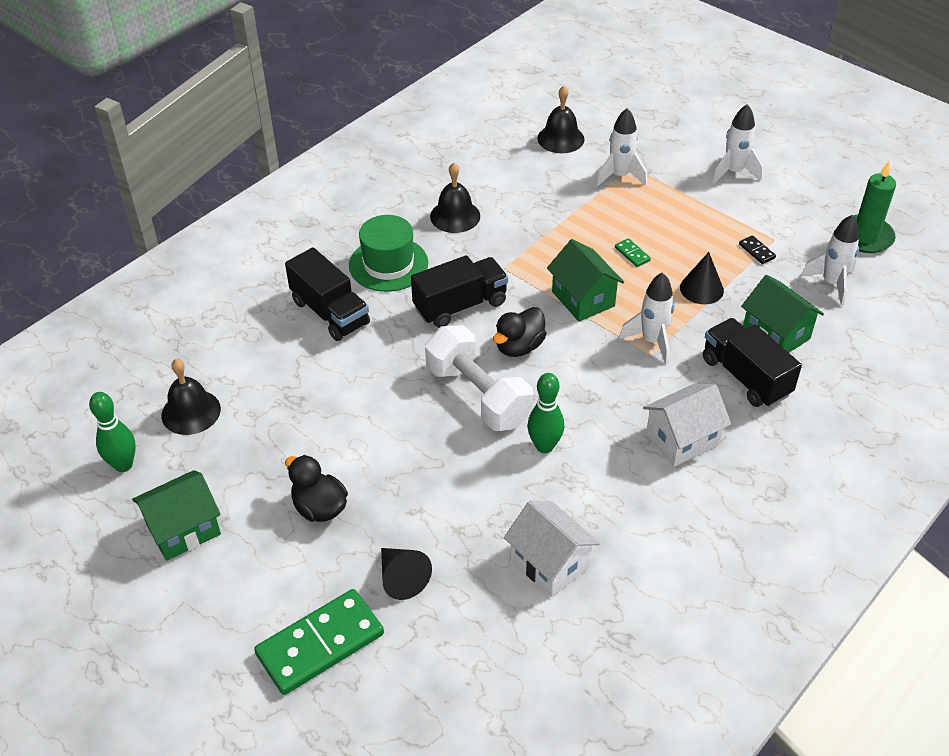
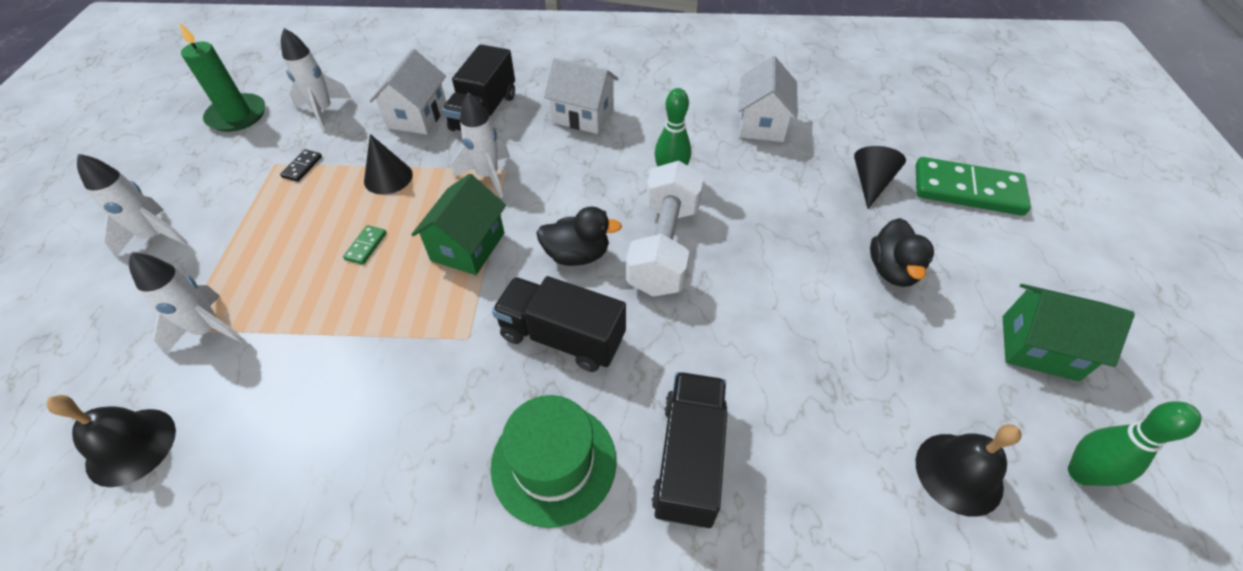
camera: 130 degrees left, 5 degrees up
(455, 216) = (400, 456): black bell -> none
(776, 334) = (417, 116): green house -> white house

